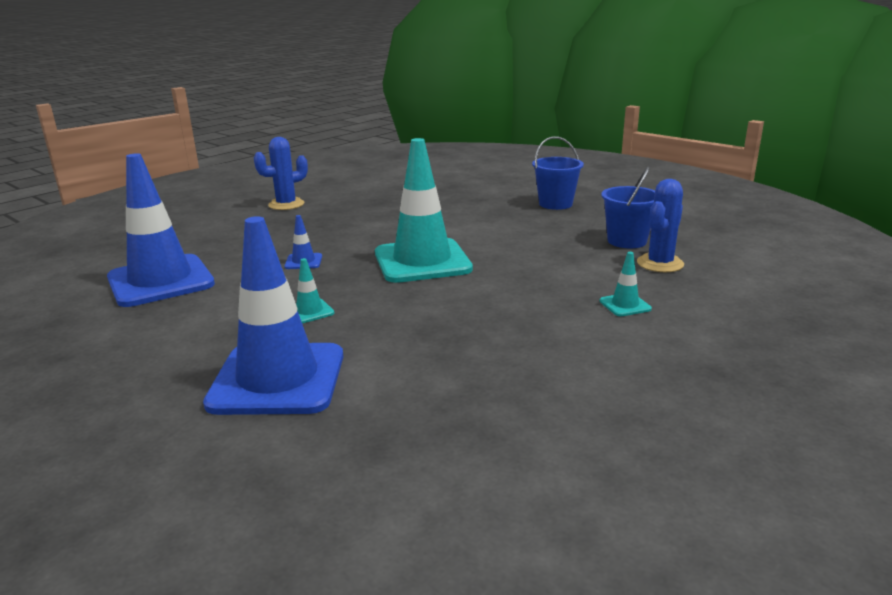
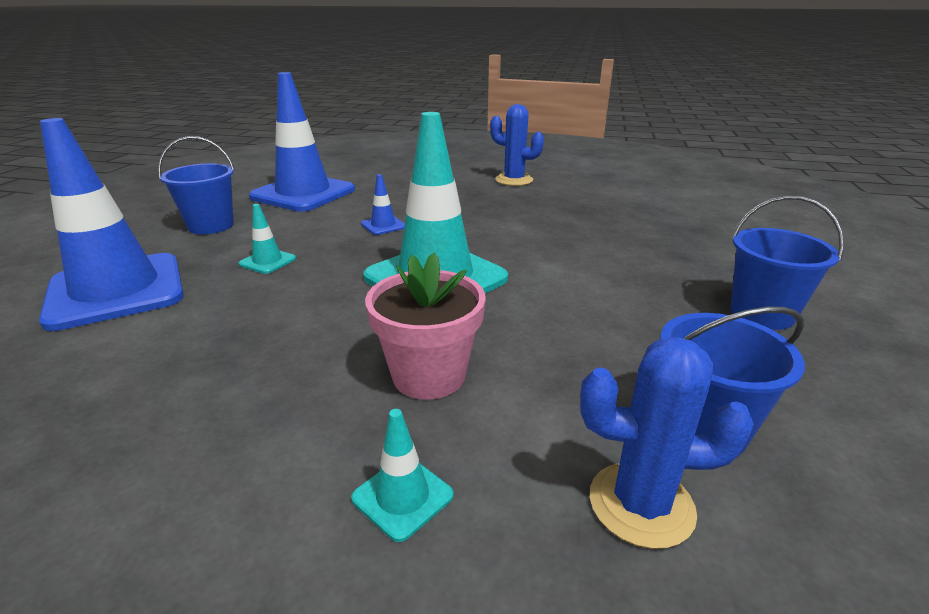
camera: 60 degrees right, 5 degrees up
(176, 330) = (211, 226): none -> blue bucket
(535, 283) = (429, 375): none -> pink flower pot

